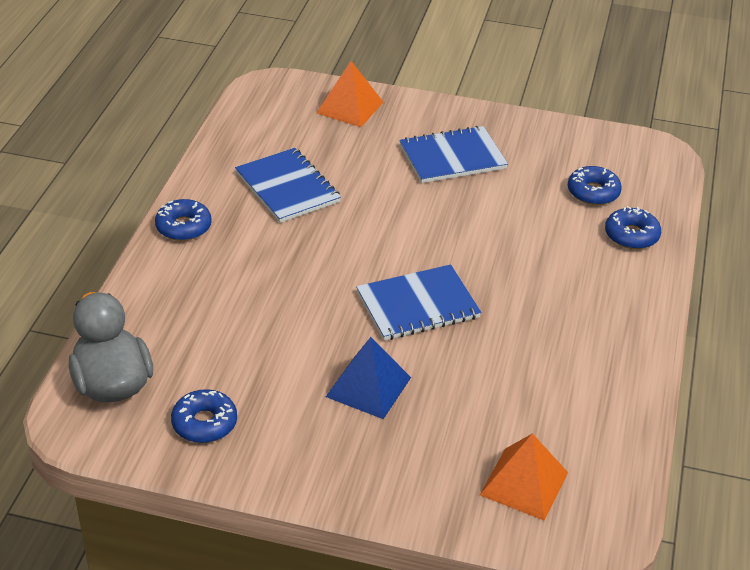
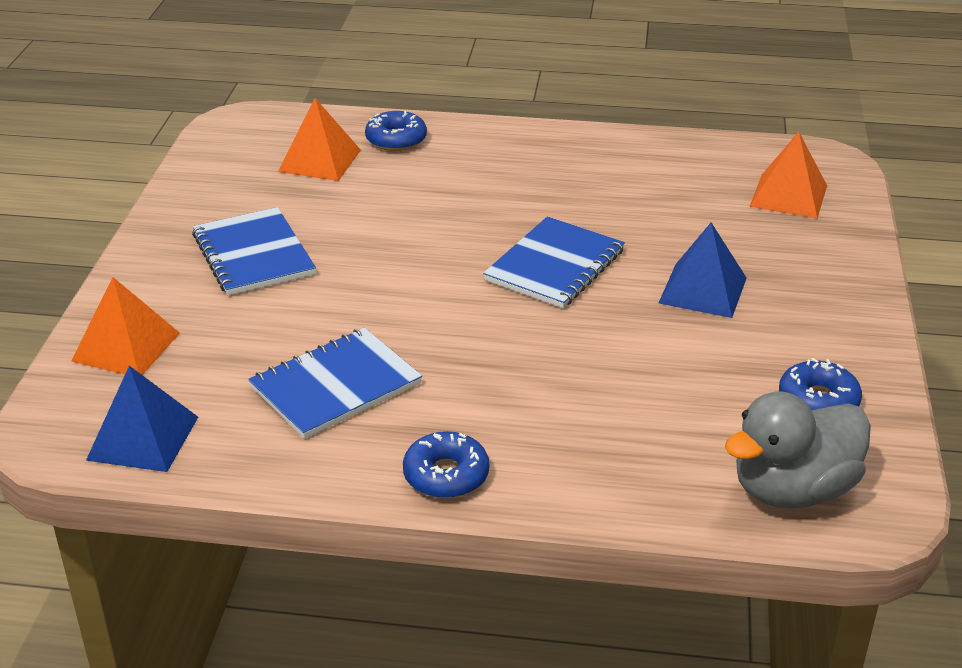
camera: 95 degrees left, 5 degrees down
(256, 115) = (143, 438): none -> blue pyramid
(418, 305) = (555, 265): blue notebook -> blue notebook turned 60 degrees clockwise
(593, 192) = (320, 160): blue donut -> orange pyramid

